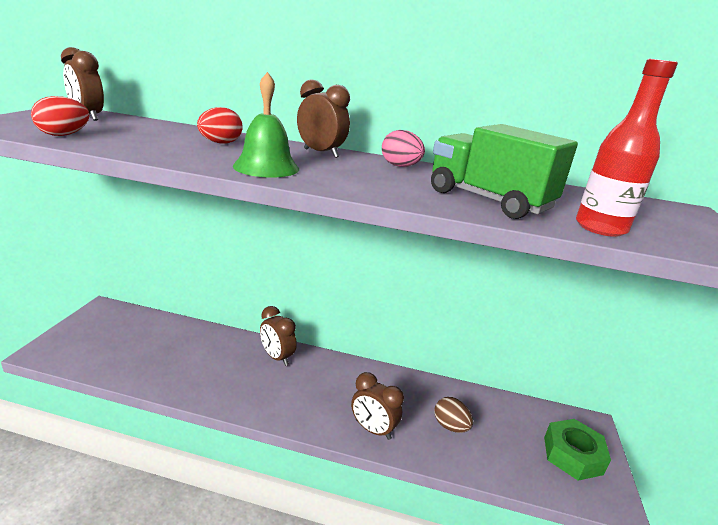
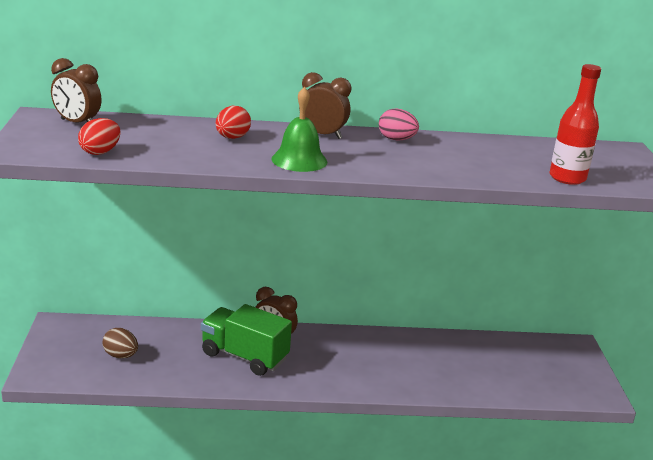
camera: 15 degrees left, 0 degrees up
(373, 429) = (395, 381): brown clock -> none
(450, 426) = (460, 367): brown egg -> brown egg (121, 355)
(488, 200) = (482, 165): green truck -> green truck (244, 356)
(572, 455) = (566, 370): green nut -> none

